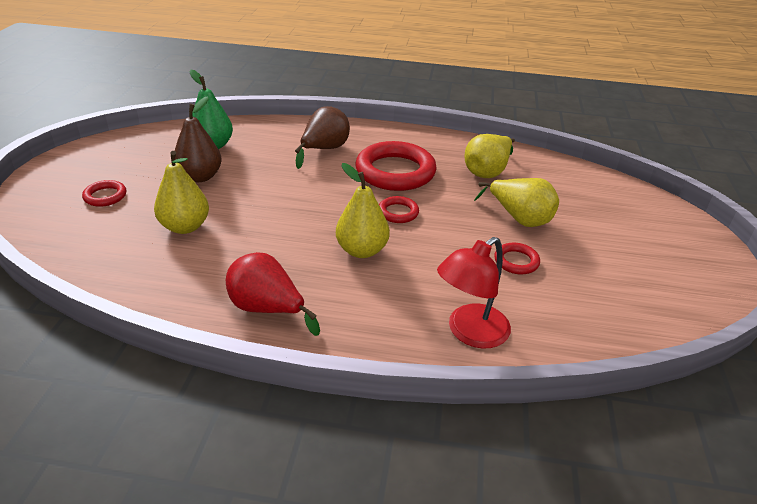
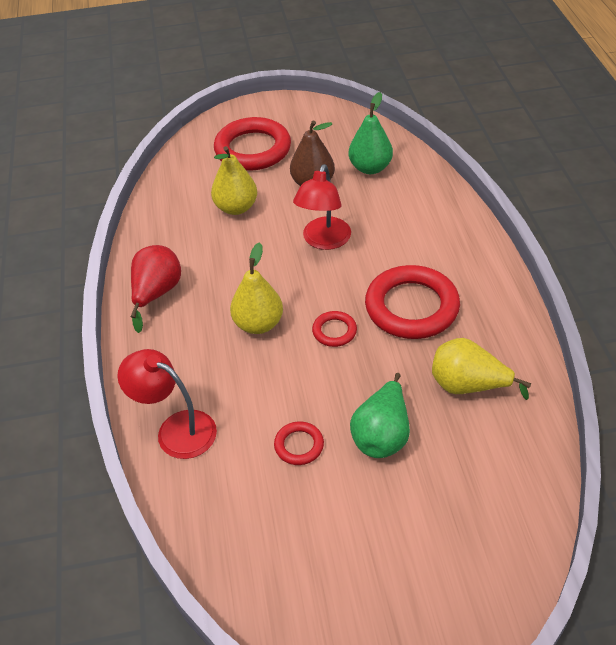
camera: 75 degrees right, 10 degrees up
(105, 196) = (253, 149): red ring -> red ring, size x2.14
(283, 190) = (323, 241): none -> red lamp
(324, 150) = (417, 240): brown pear -> none
(519, 218) = (382, 435): yellow pear -> green pear

